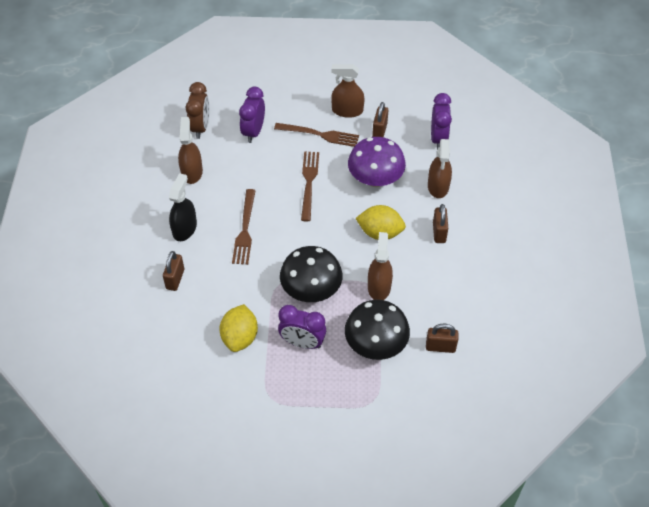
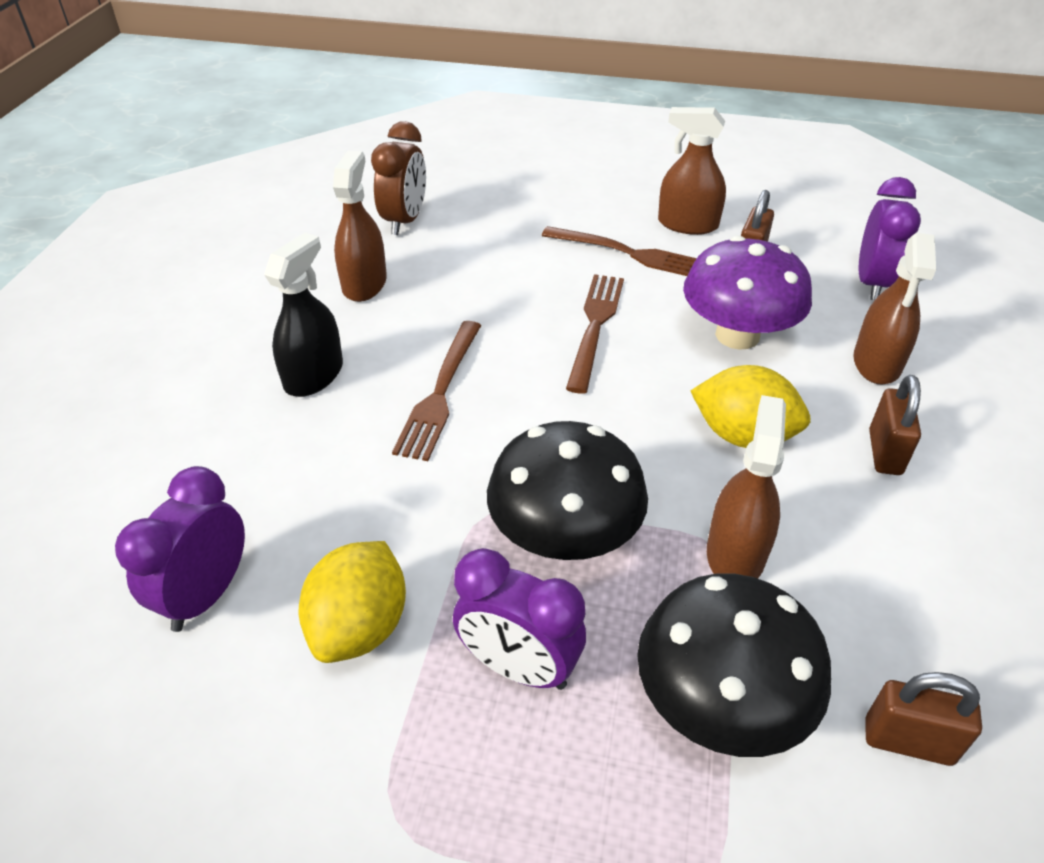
camera: 10 degrees right, 10 degrees down
(175, 279) = (255, 470): brown padlock -> none
(253, 132) = (502, 237): purple clock -> purple clock (206, 595)

